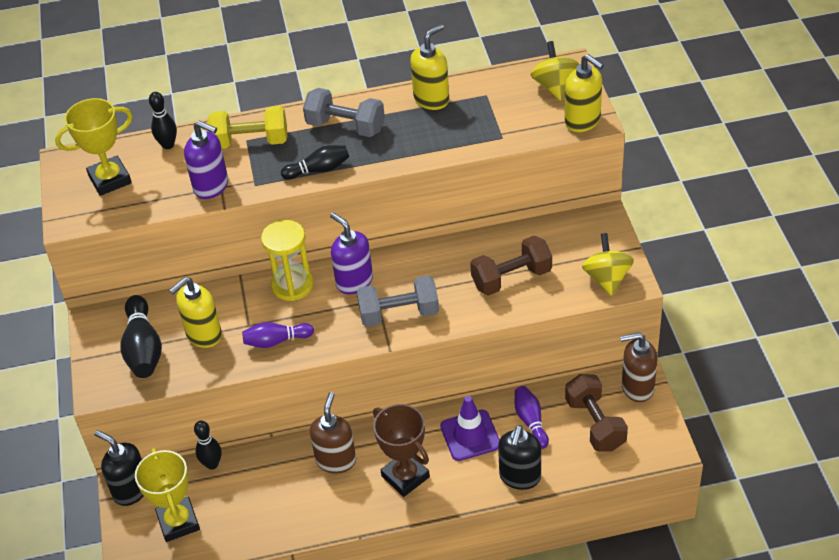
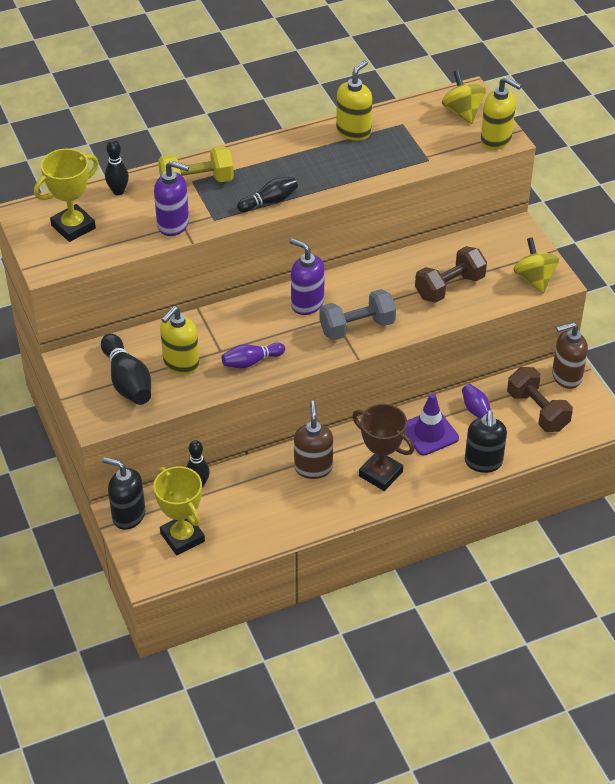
camera: 15 degrees left, 0 degrees up
(292, 285) = (250, 312): yellow hourglass -> none
(345, 127) = (282, 162): grey dumbbell -> none

